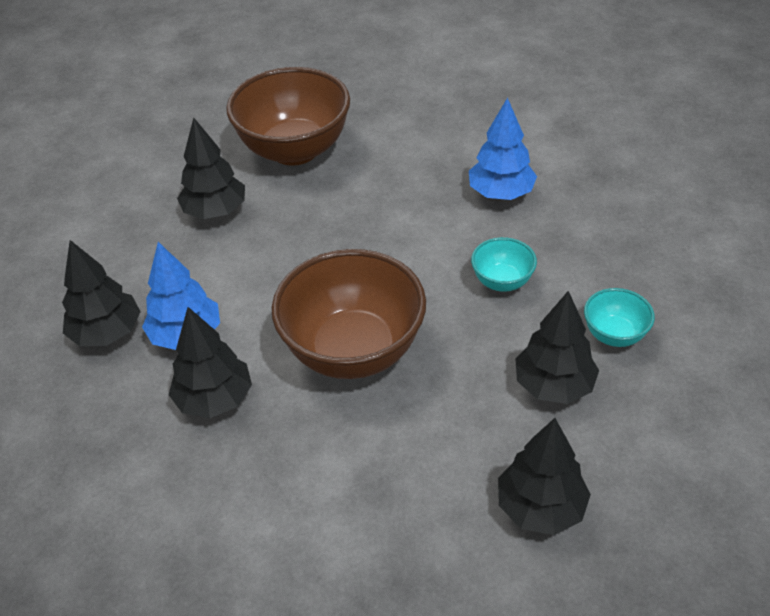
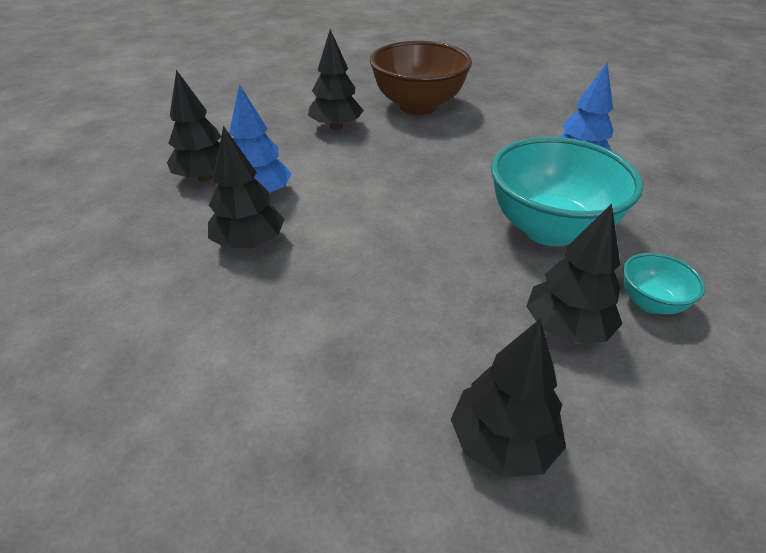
camera: 20 degrees right, 5 degrees down
(353, 351) = (386, 243): brown bowl -> none
(502, 281) = (549, 229): turquoise bowl -> turquoise bowl, size x2.16

